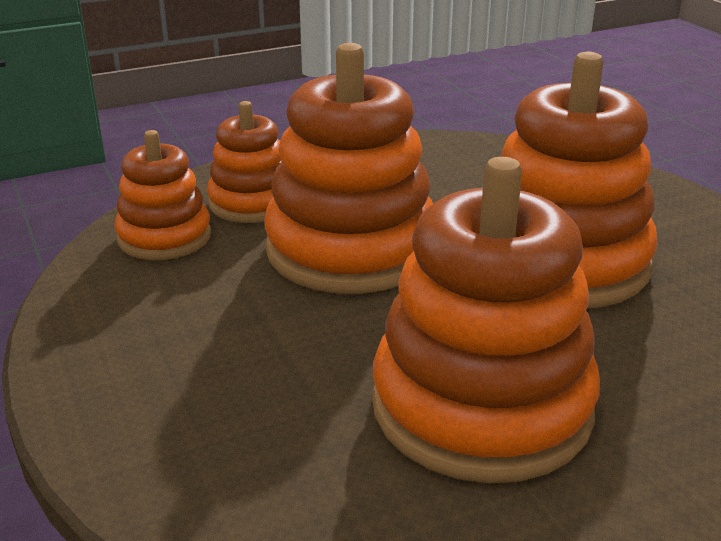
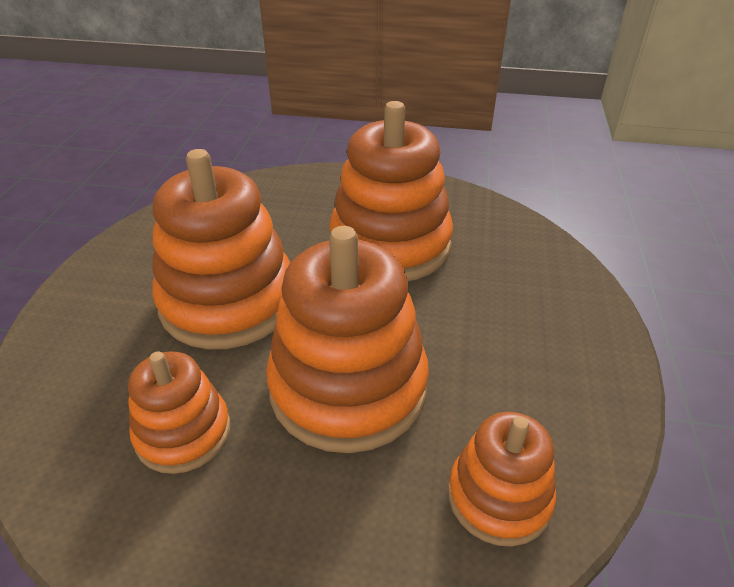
camera: 145 degrees left, 10 degrees up
(252, 203) = (379, 512): orange stacking toy -> orange stacking toy (183, 433)

